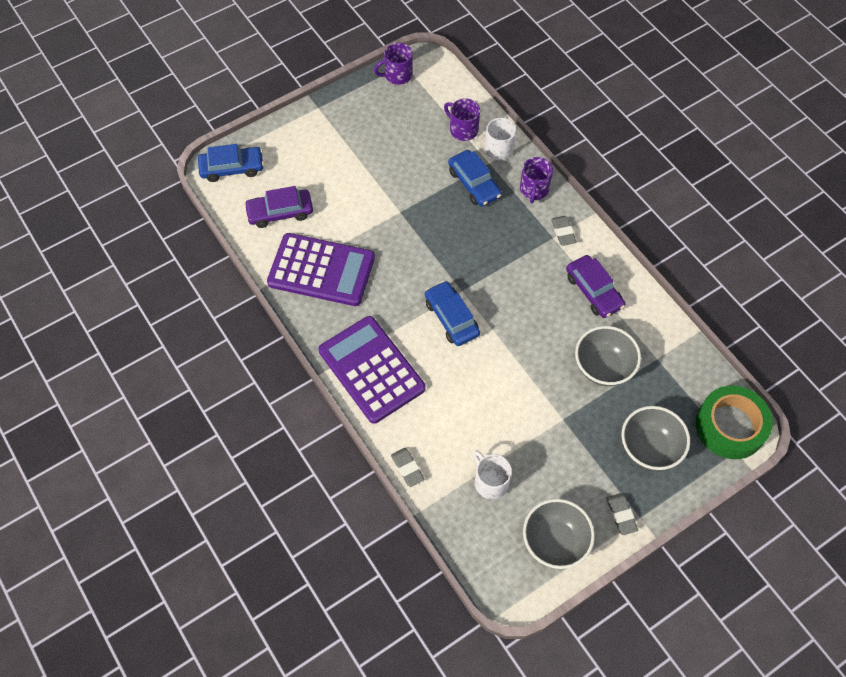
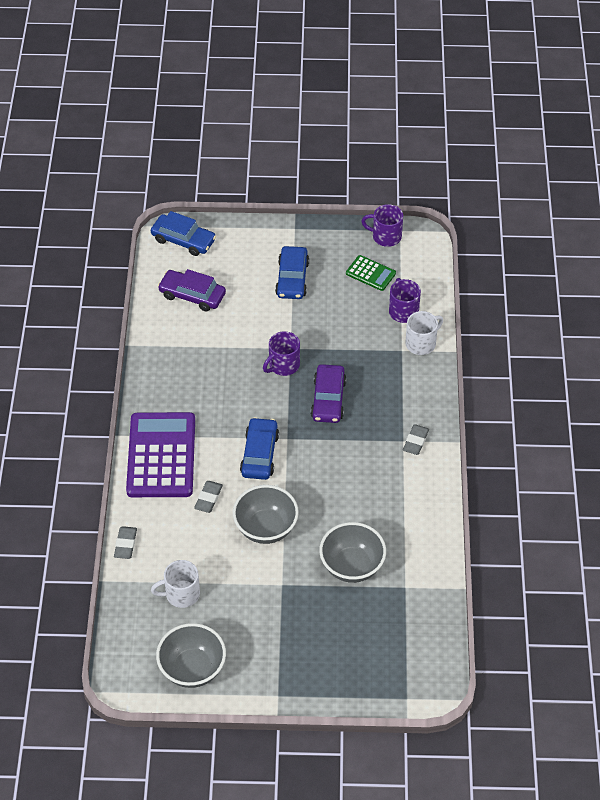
camera: 35 degrees right, 10 degrees down
(321, 270) = (187, 358): purple calculator -> none
(411, 112) = (370, 273): none -> green calculator
(474, 183) = (373, 360): blue car -> blue car (292, 278)
(490, 482) = (181, 594): white mug -> white mug turned 105 degrees counterclockwise
(534, 190) = (421, 393): purple mug -> purple mug (283, 365)
(593, 291) = (399, 503): purple car -> purple car (328, 399)
(621, 515) = (264, 684): grey eraser -> grey eraser (208, 498)
(649, 448) = (333, 650): grey bowl -> grey bowl (266, 528)
(730, 426) = (420, 677): green tape -> none

